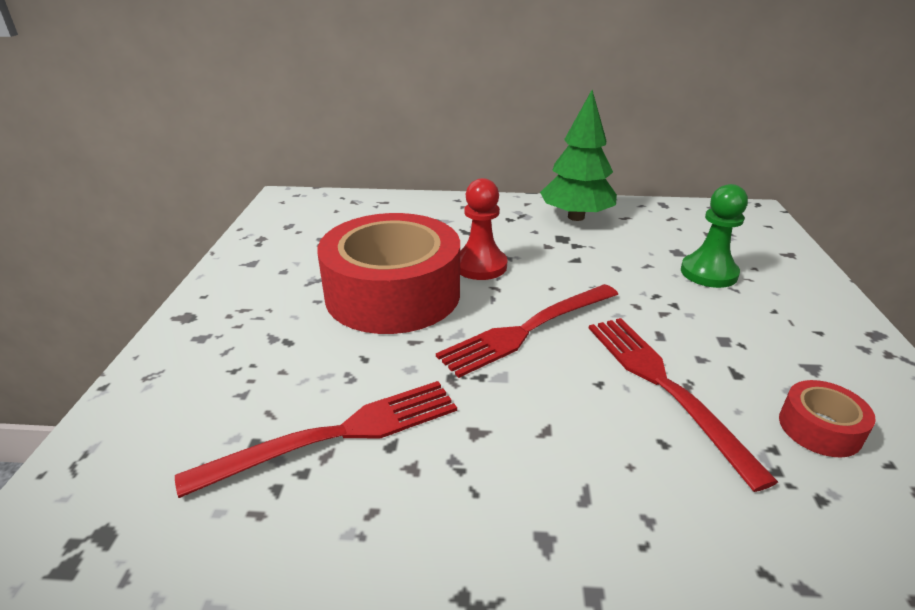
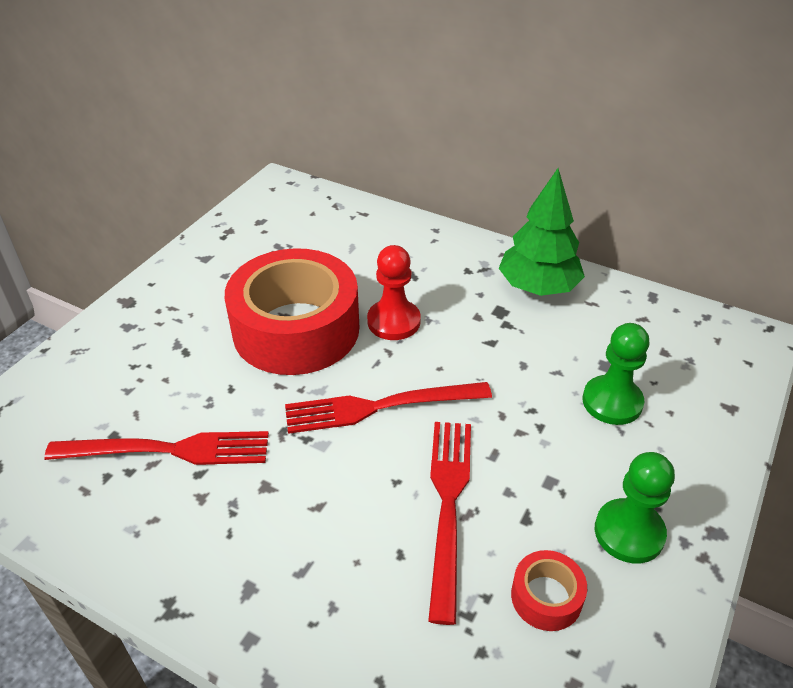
camera: 25 degrees right, 10 degrees up
(821, 356) = (629, 532): none -> green pawn

